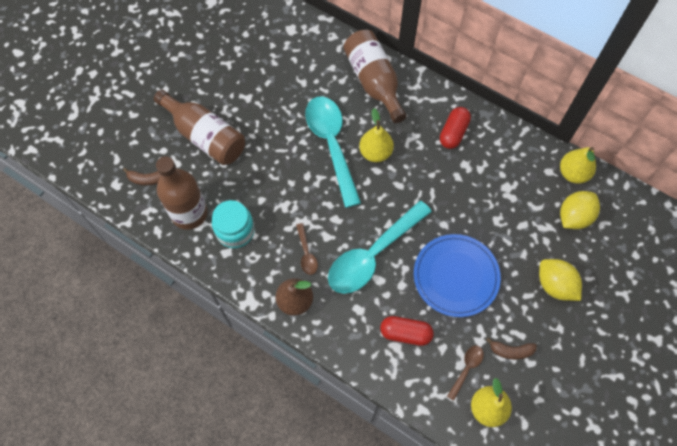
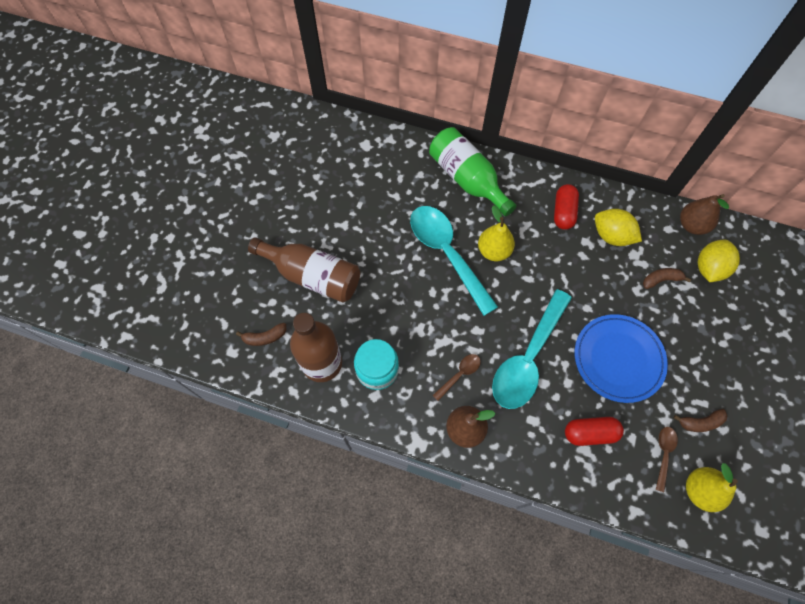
camera: 15 degrees left, 0 degrees up
(306, 253) = (459, 374): brown spoon -> brown spoon turned 105 degrees counterclockwise
(374, 82) = (467, 179): brown bottle -> green bottle
(523, 216) = (661, 280): none -> brown banana
(555, 285) = (717, 342): yellow lemon -> yellow lemon (611, 236)
(573, 173) = (691, 225): yellow pear -> brown pear

